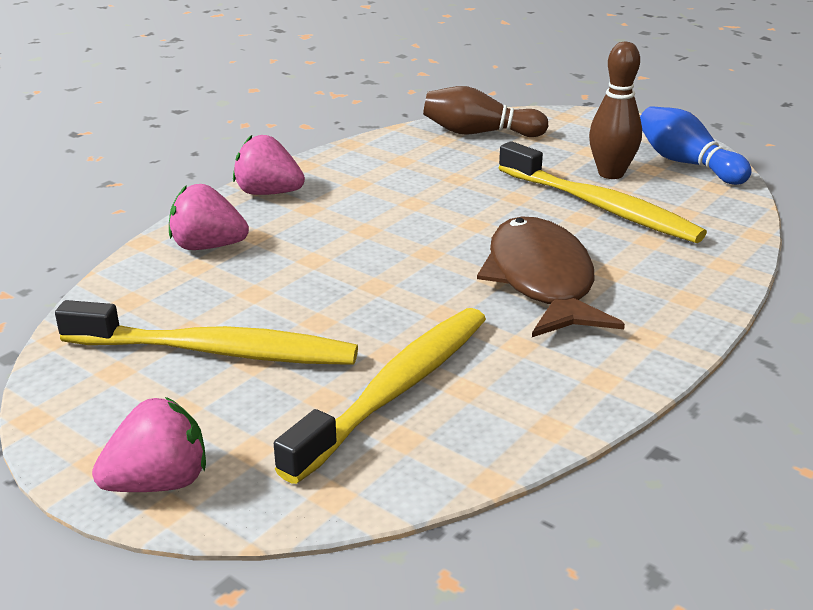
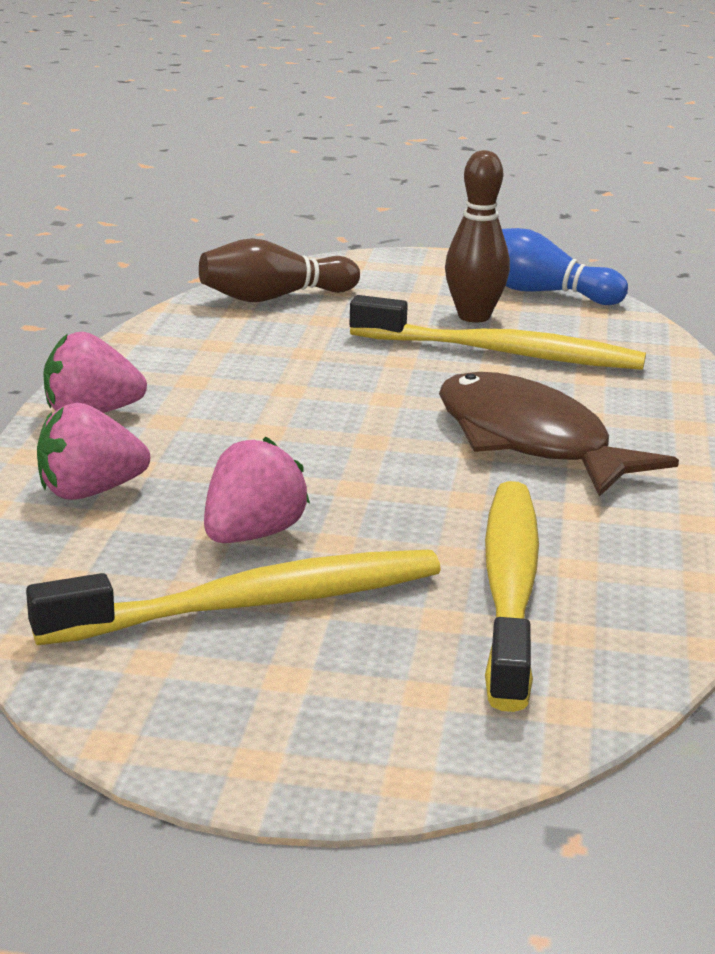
camera: 30 degrees left, 5 degrees down
(159, 483) = (364, 759): pink strawberry -> pink strawberry (252, 535)

